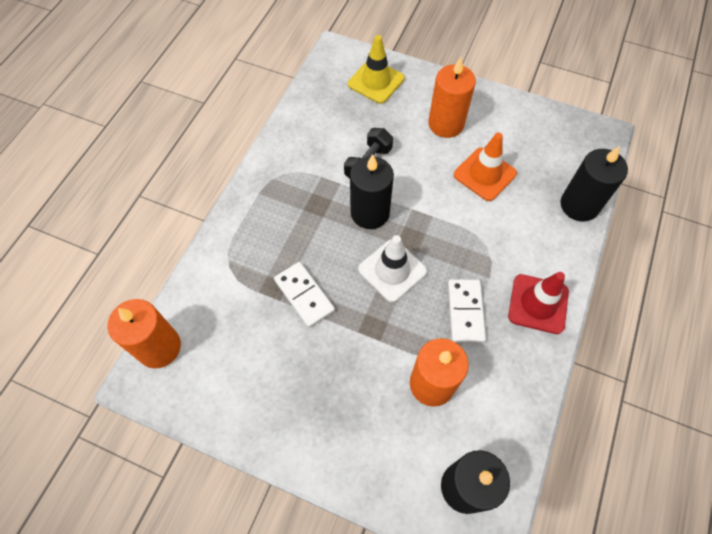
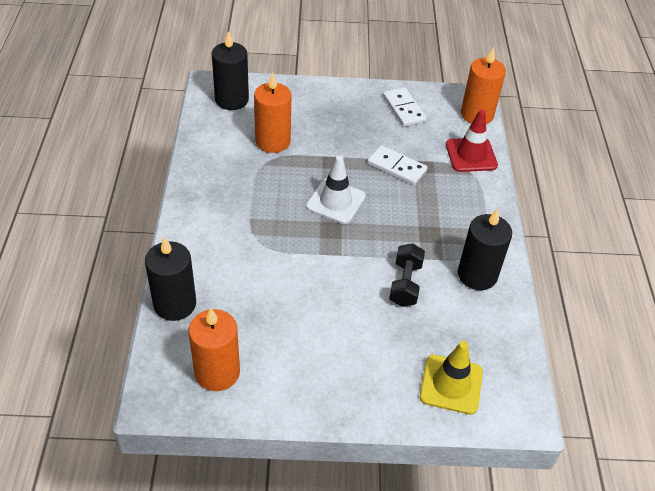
camera: 155 degrees right, 15 degrees down
(370, 213) = (378, 240): black candle -> black candle (477, 275)
(446, 124) = (344, 353): orange candle -> orange candle (217, 372)
(465, 311) = (262, 189): white domino -> white domino (403, 109)
(484, 174) = (282, 308): orange traffic cone -> none
(538, 304) = (202, 210): red traffic cone -> red traffic cone (471, 155)

